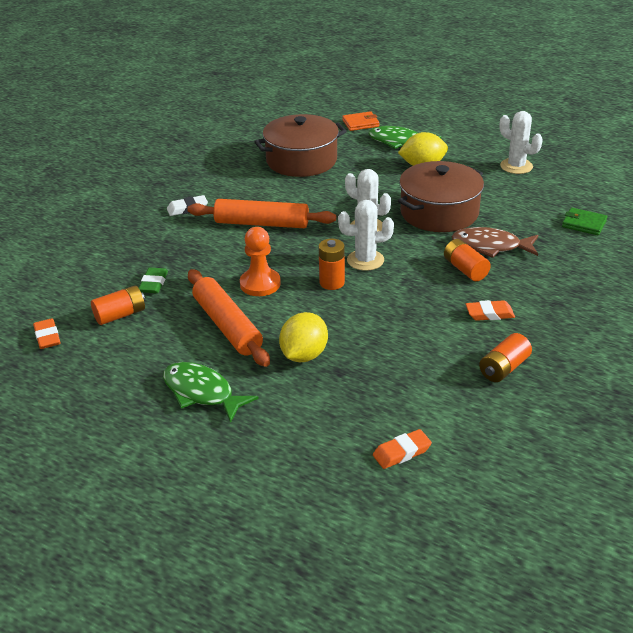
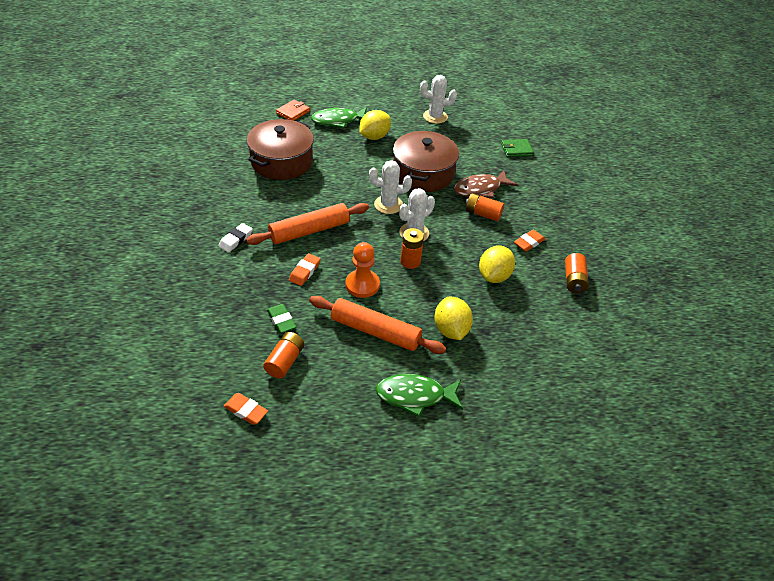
camera: 40 degrees left, 10 degrees up
(401, 452) = (578, 372): orange eraser -> orange eraser (305, 271)
(409, 328) = (494, 276): none -> yellow lemon

